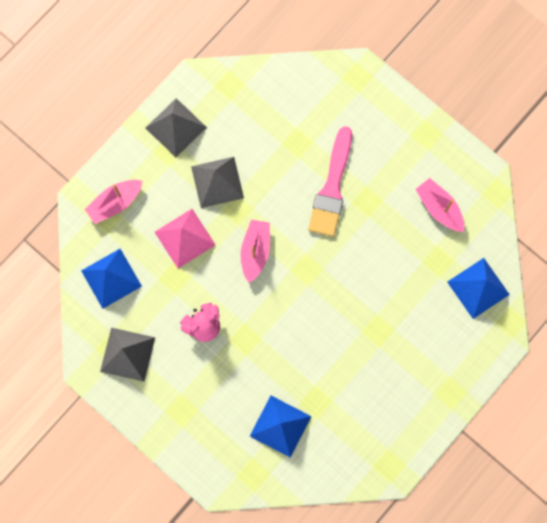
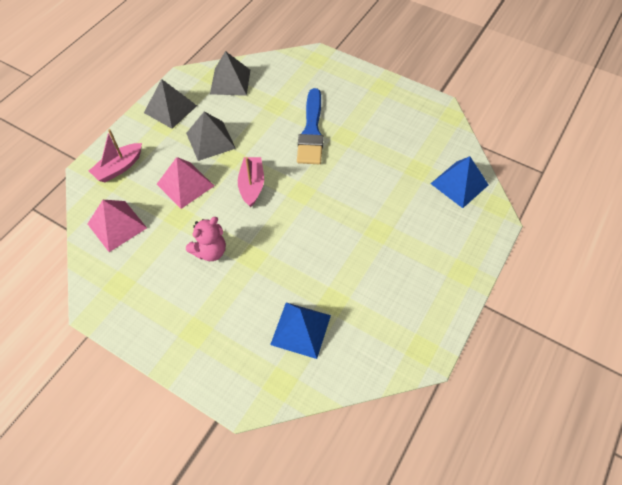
camera: 10 degrees left, 20 degrees down
(111, 278) = (117, 226): blue pyramid -> pink pyramid
(127, 354) = (135, 288): grey pyramid -> grey pyramid (230, 81)
(332, 188) = (311, 131): pink brush -> blue brush
(439, 208) = (407, 132): pink boat -> none

